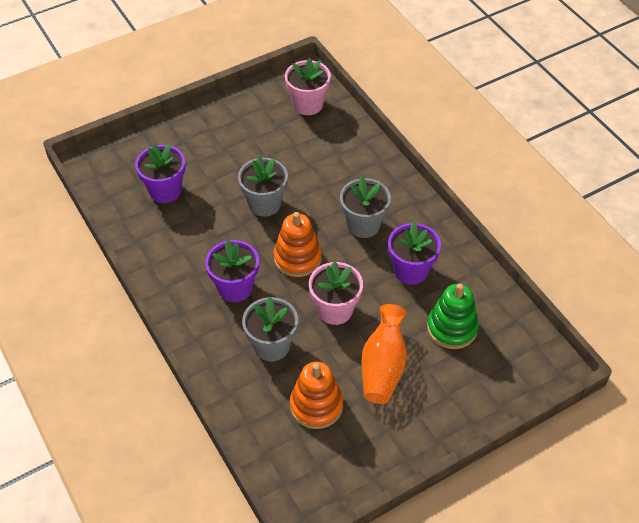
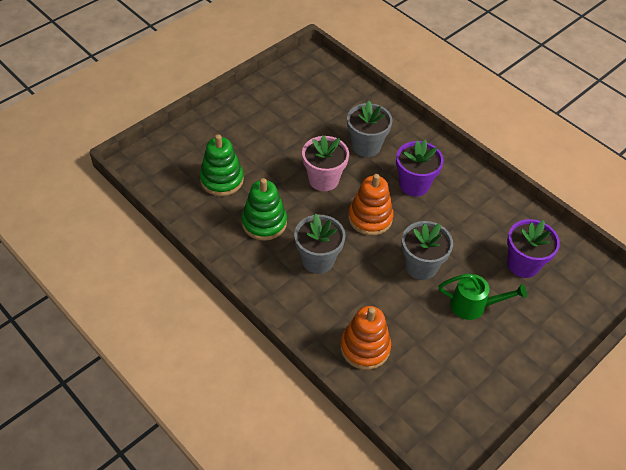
camera: 165 degrees right, 0 degrees up
(231, 164) = (473, 306): none -> green watering can
(308, 104) = (422, 404): pink flower pot -> none
(316, 405) = (318, 113): orange stacking toy -> orange stacking toy (365, 347)
(383, 367) = (274, 144): orange vase -> none
(411, 270) = (264, 223): purple flower pot -> green stacking toy

